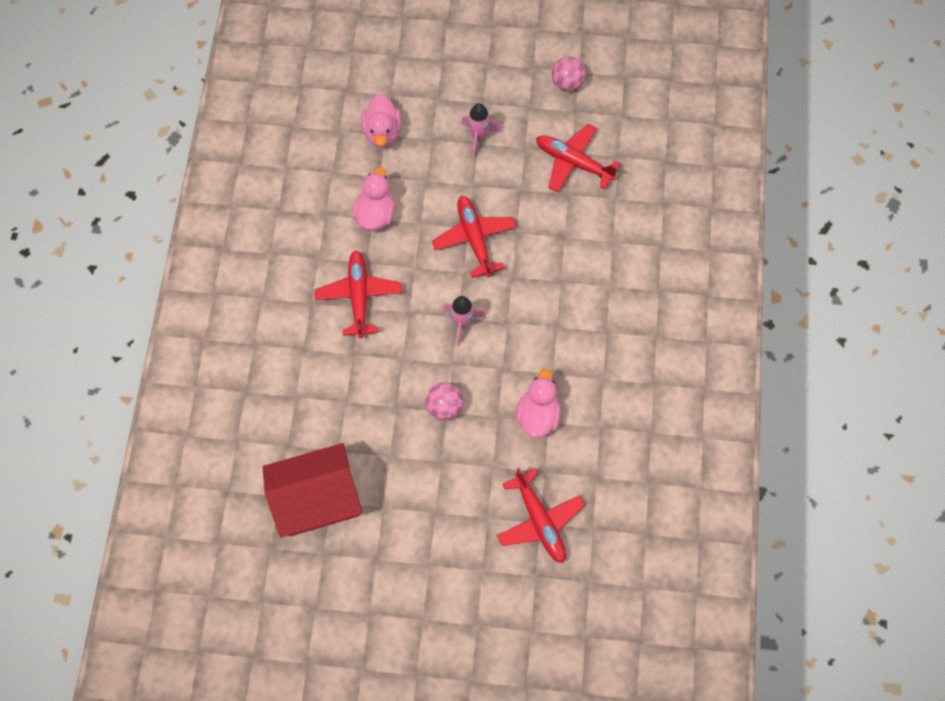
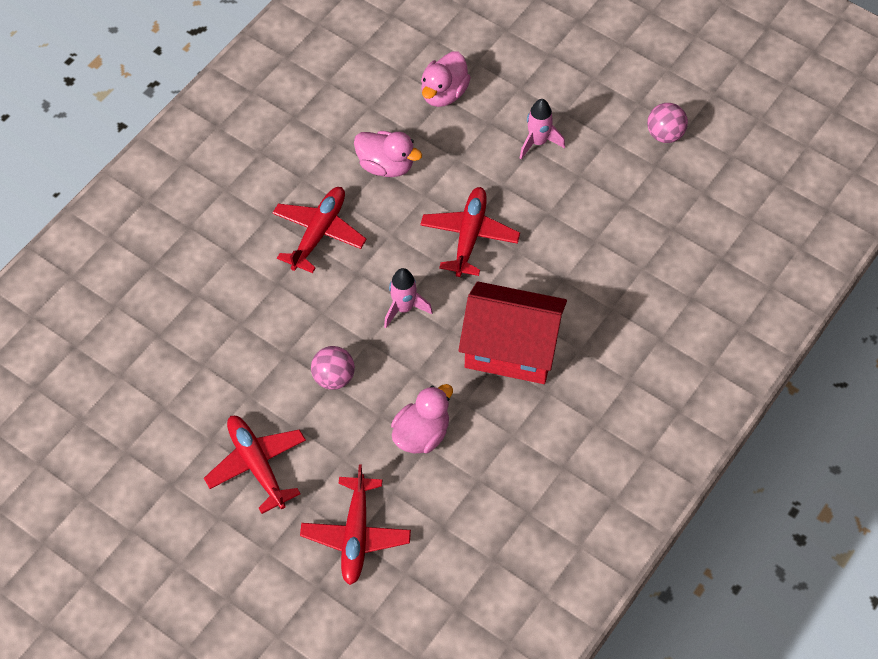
camera: 30 degrees right, 10 degrees down
(317, 498) = (154, 398): red house -> red house (511, 348)
(375, 214) = (386, 165): pink duck -> pink duck turned 75 degrees clockwise
(573, 162) = (621, 213): red plane -> red plane (257, 465)

